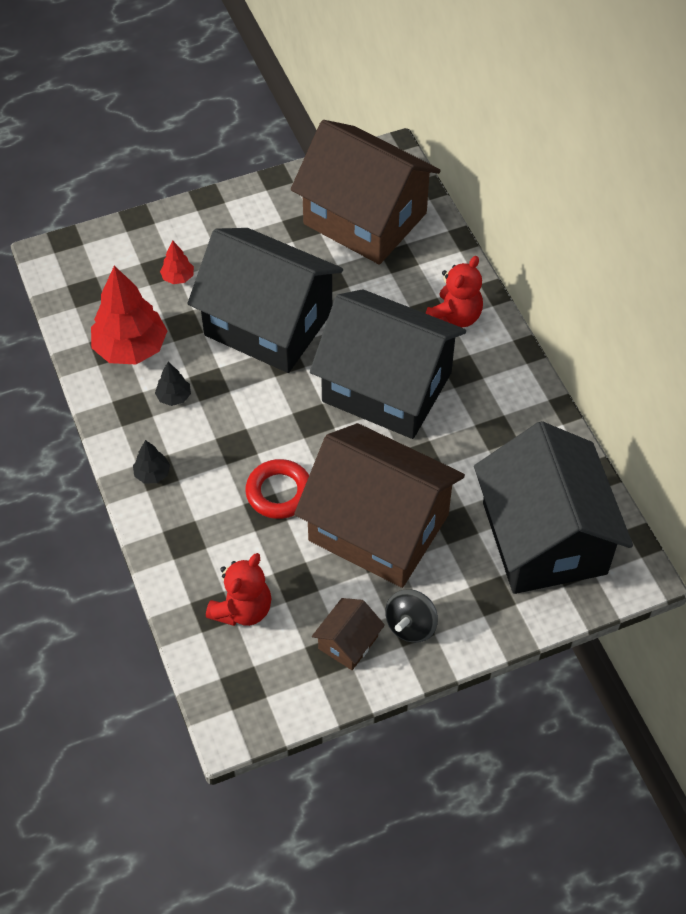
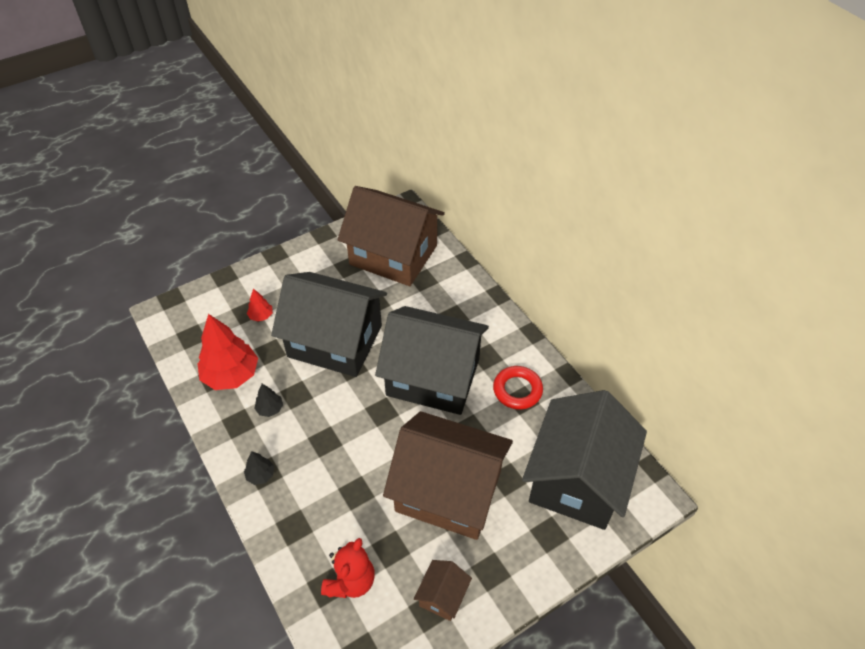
camera: 10 degrees left, 5 degrees down
(279, 492) = (364, 474): red ring -> red ring (517, 390)
(410, 626) = (490, 572): black spinning top -> none
(454, 317) = (472, 317): red teddy bear -> none
(544, 538) = (577, 479): black house -> black house turned 45 degrees clockwise

